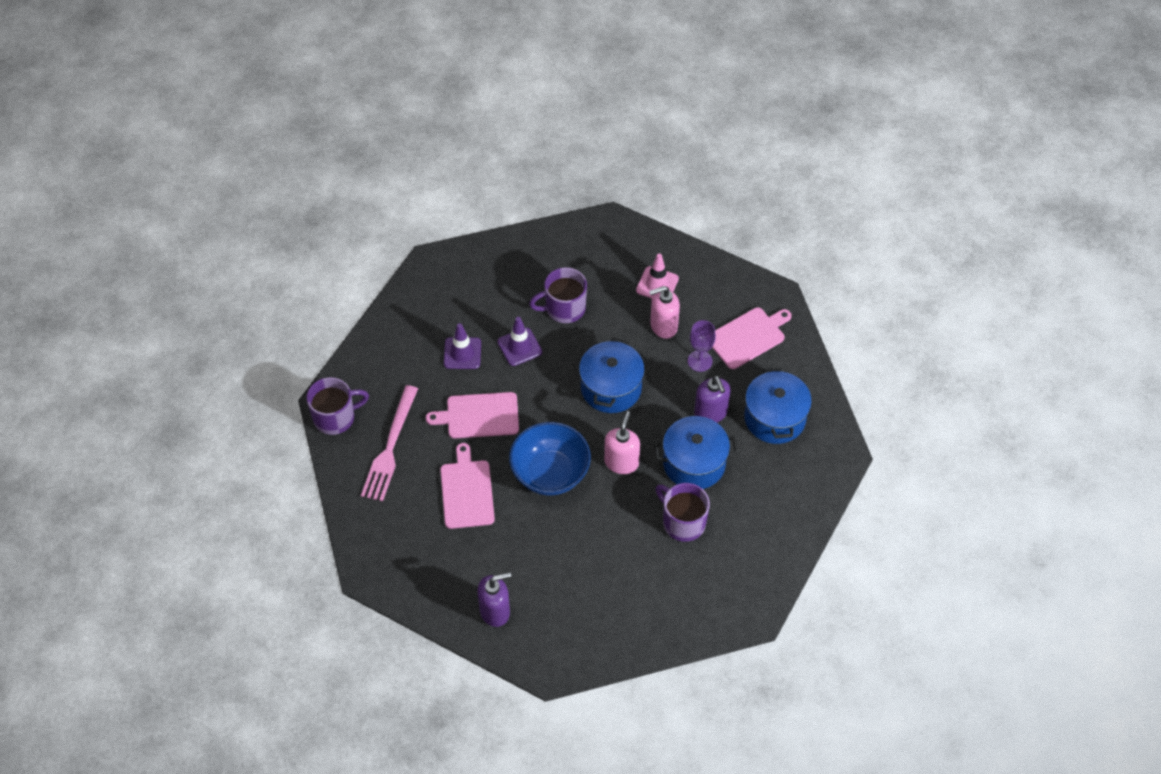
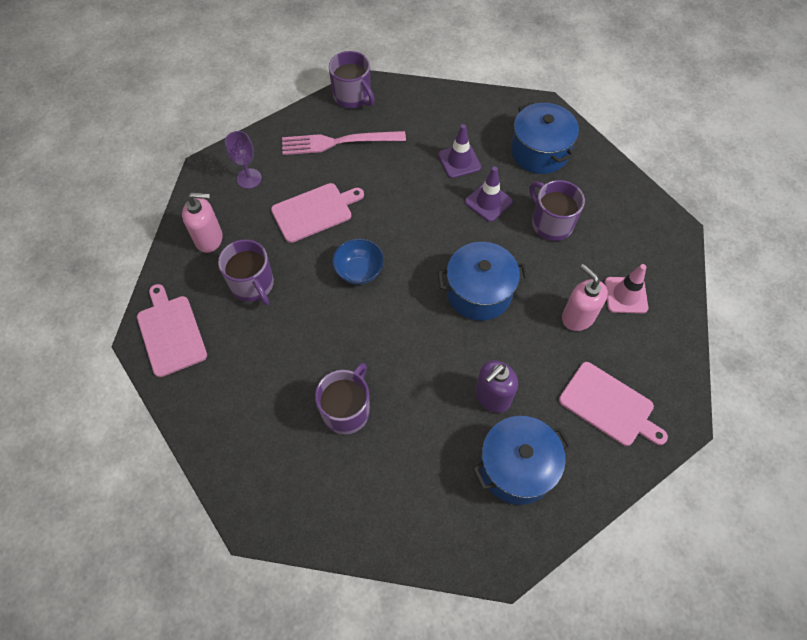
camera: 70 degrees right, 5 degrees up
(479, 416) = (398, 195): pink cutting board -> pink cutting board (170, 333)
(495, 611) = (195, 274): purple soap dispenser -> none
(528, 564) = (253, 285): none -> purple mug
(550, 473) = (359, 271): blue bowl -> blue bowl, size x0.61
(621, 462) = (396, 329): pink soap dispenser -> pink soap dispenser (209, 239)
(694, 463) = (422, 399): blue pot -> blue pot (539, 151)
(700, 361) = (552, 365): purple goblet -> purple goblet (249, 178)

